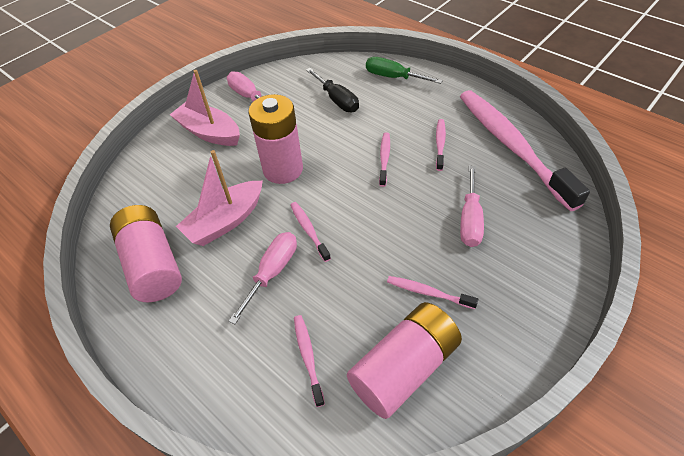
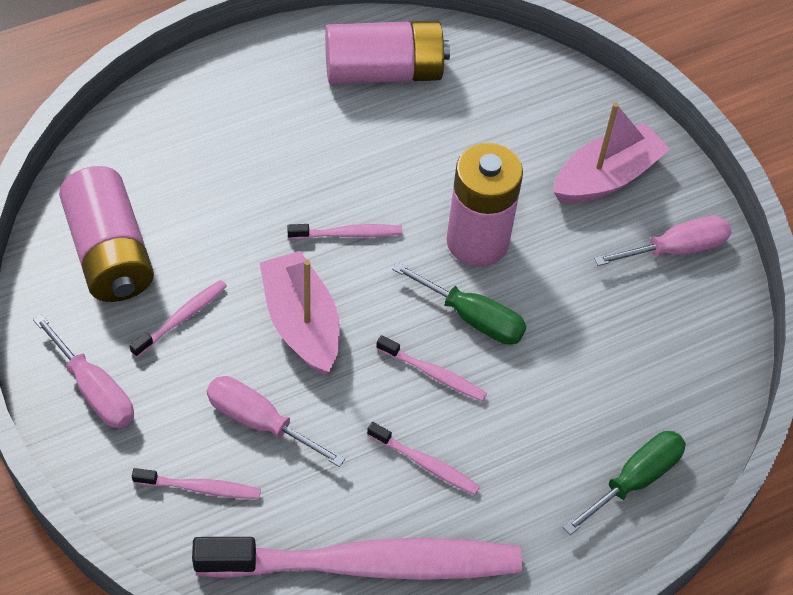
camera: 105 degrees right, 5 degrees up
(225, 221) = (413, 154): pink boat -> pink boat (301, 323)
(272, 272) = (305, 178): pink screwdriver -> pink screwdriver (94, 390)
(308, 357) = (175, 175): pink toothbrush -> pink toothbrush (200, 488)
(337, 100) = (608, 367): black screwdriver -> none
(338, 155) = (472, 318): none -> green screwdriver

